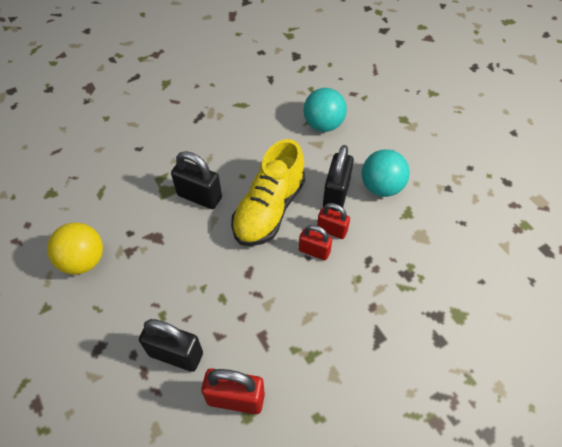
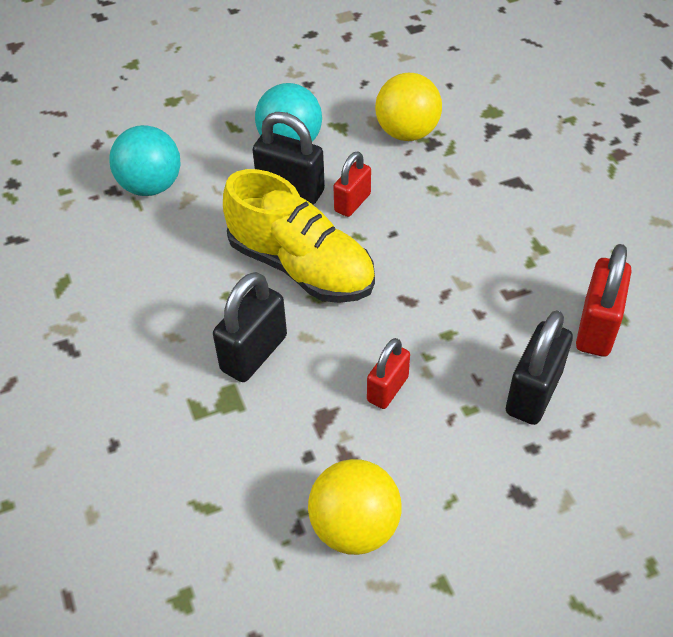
camera: 80 degrees left, 5 degrees down
(314, 251) = (384, 225): red padlock -> red padlock (387, 389)
(413, 256) = (407, 132): none -> yellow ball

